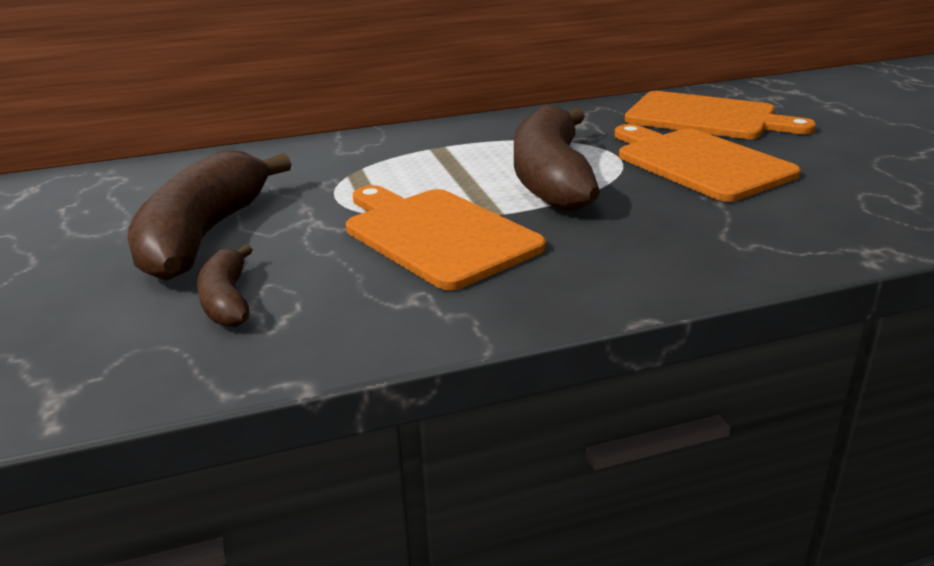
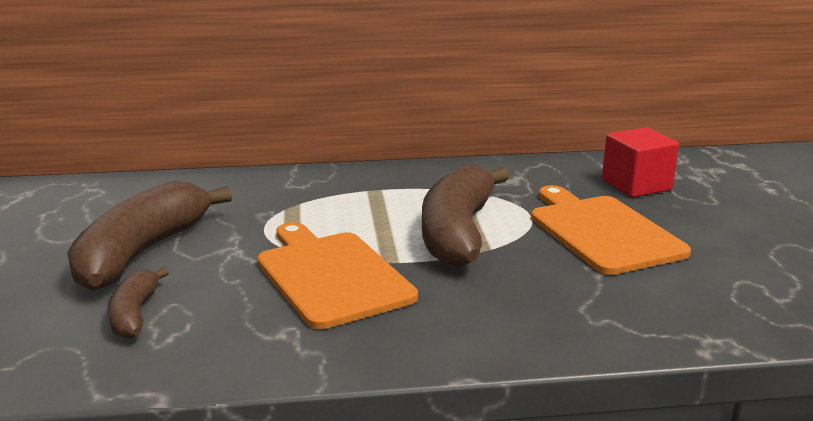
camera: 10 degrees right, 5 degrees down
(706, 117) = (636, 185): orange cutting board -> red cube

